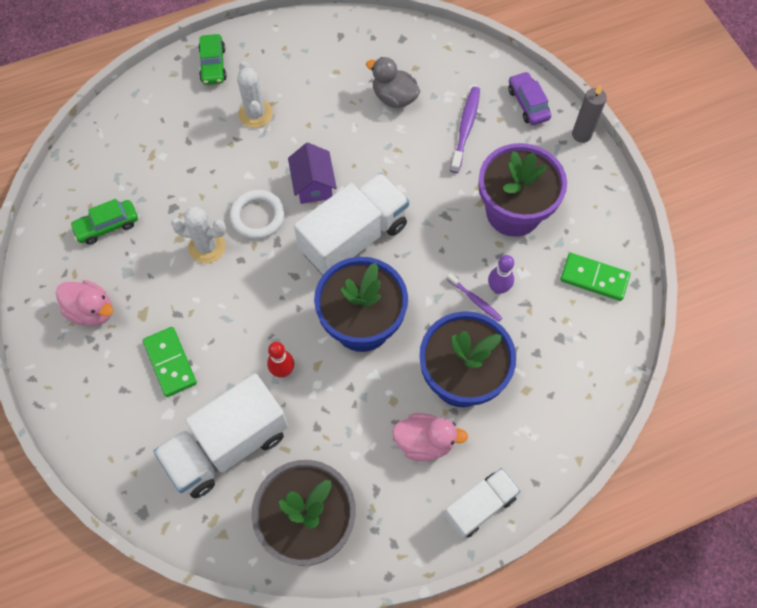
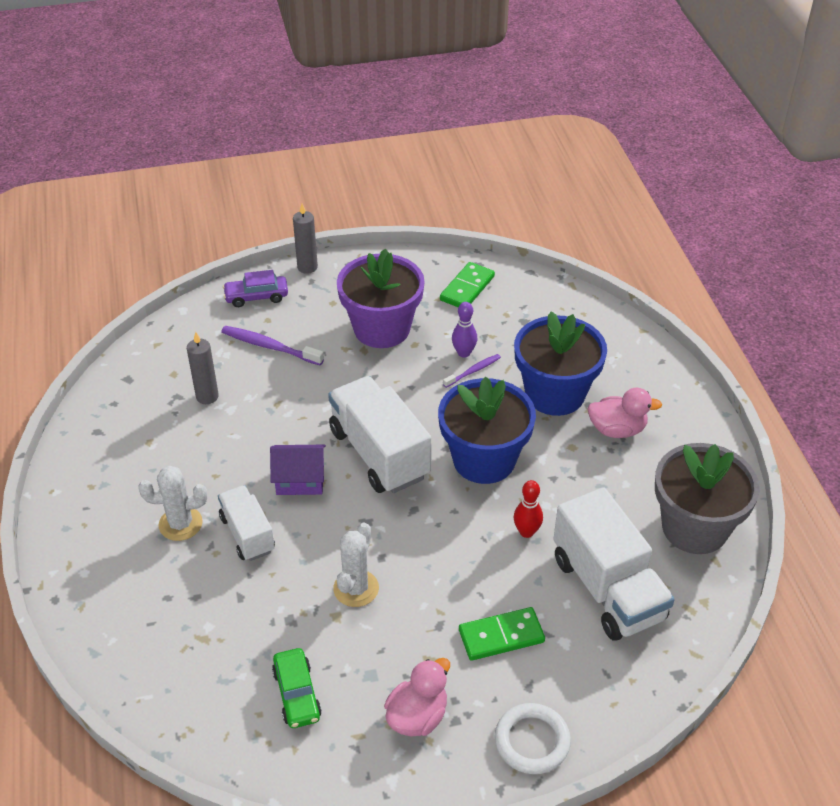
camera: 80 degrees left, 20 degrees down
(213, 65) = (85, 561): green car -> none
(257, 216) = (327, 535): white ring -> white ring (532, 741)
(394, 97) = (207, 396): grey duck -> grey candle
(424, 442) = (617, 429): pink duck -> pink duck turned 75 degrees clockwise
(479, 506) = (682, 401): white truck -> white truck (247, 534)

